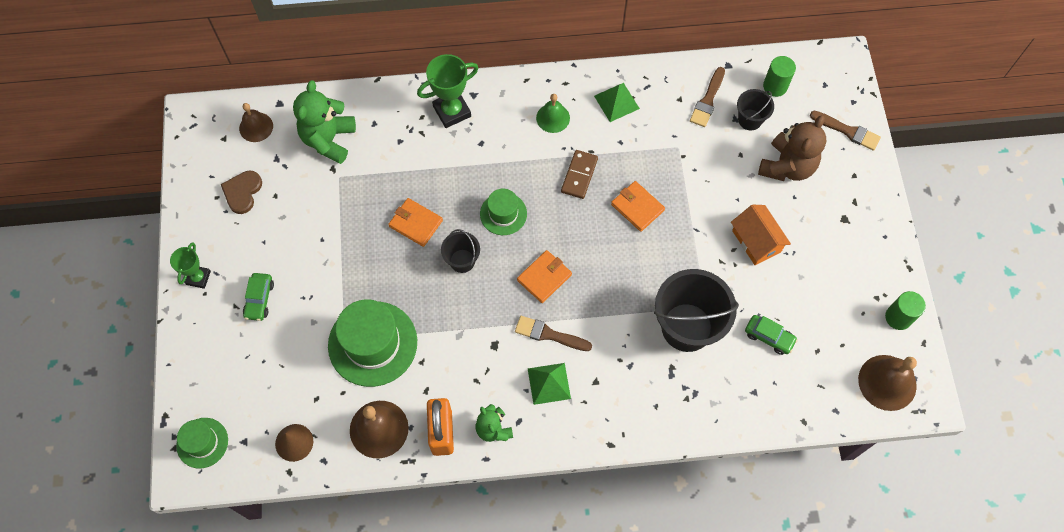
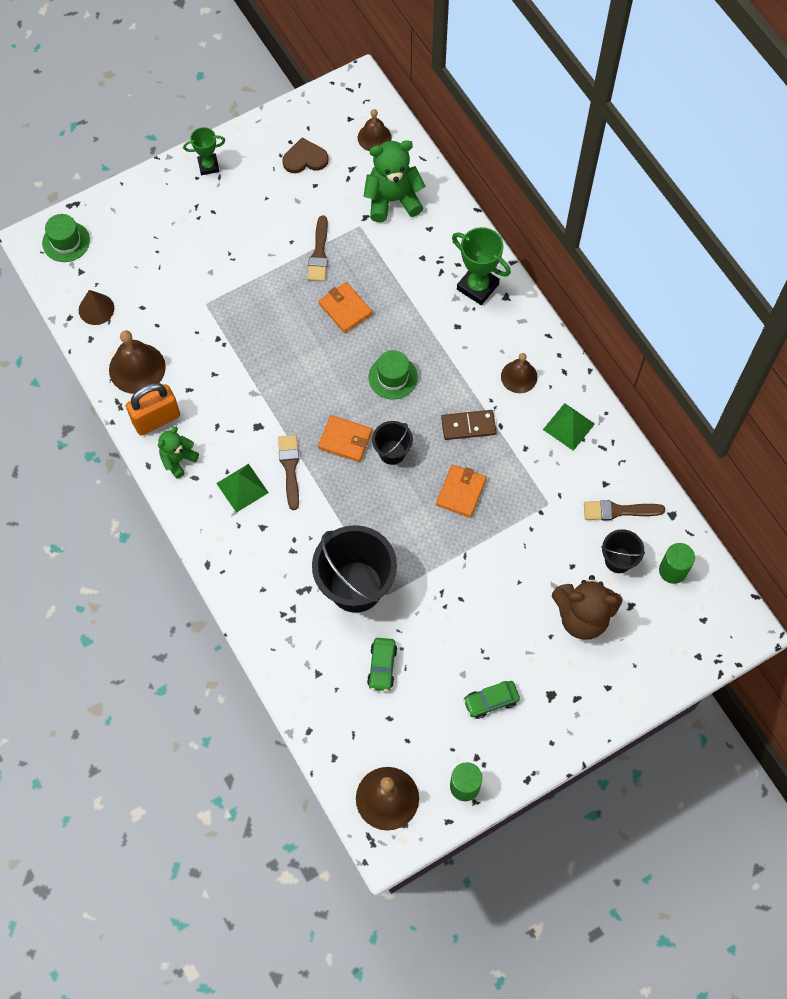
camera: 65 degrees right, 0 degrees up
(259, 299) = (211, 221): green car -> green car (491, 701)
(372, 343) = (212, 327): green hat -> none
(416, 223) = (345, 309): orange wallet -> orange wallet turned 45 degrees counterclockwise
(462, 261) = (327, 363): black bucket -> black bucket (392, 452)
(553, 118) = (519, 376): green bell -> brown bell
(756, 241) = (481, 617): orange house -> none
(848, 131) = (658, 663): brown brush -> brown brush (319, 253)

